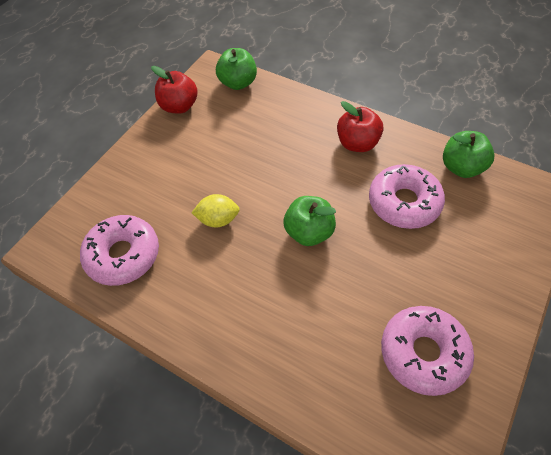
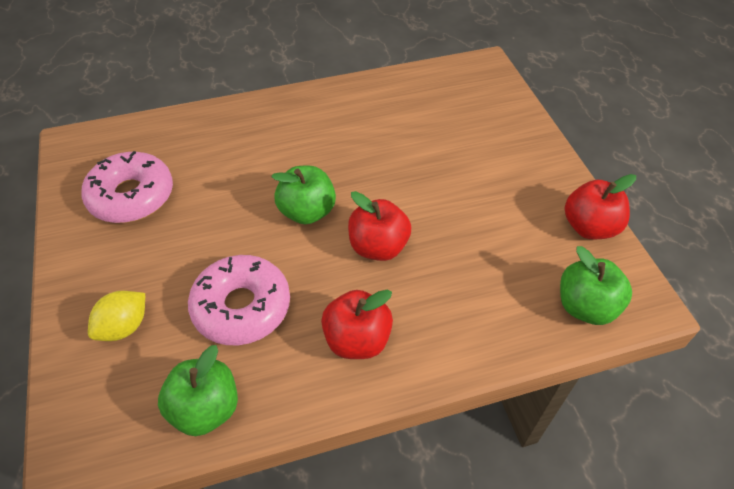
camera: 130 degrees right, 5 degrees down
(123, 255) = (426, 98): pink donut -> none
(218, 219) = (394, 165): yellow lemon -> yellow lemon (124, 327)
(293, 178) = (378, 247): none -> red apple

